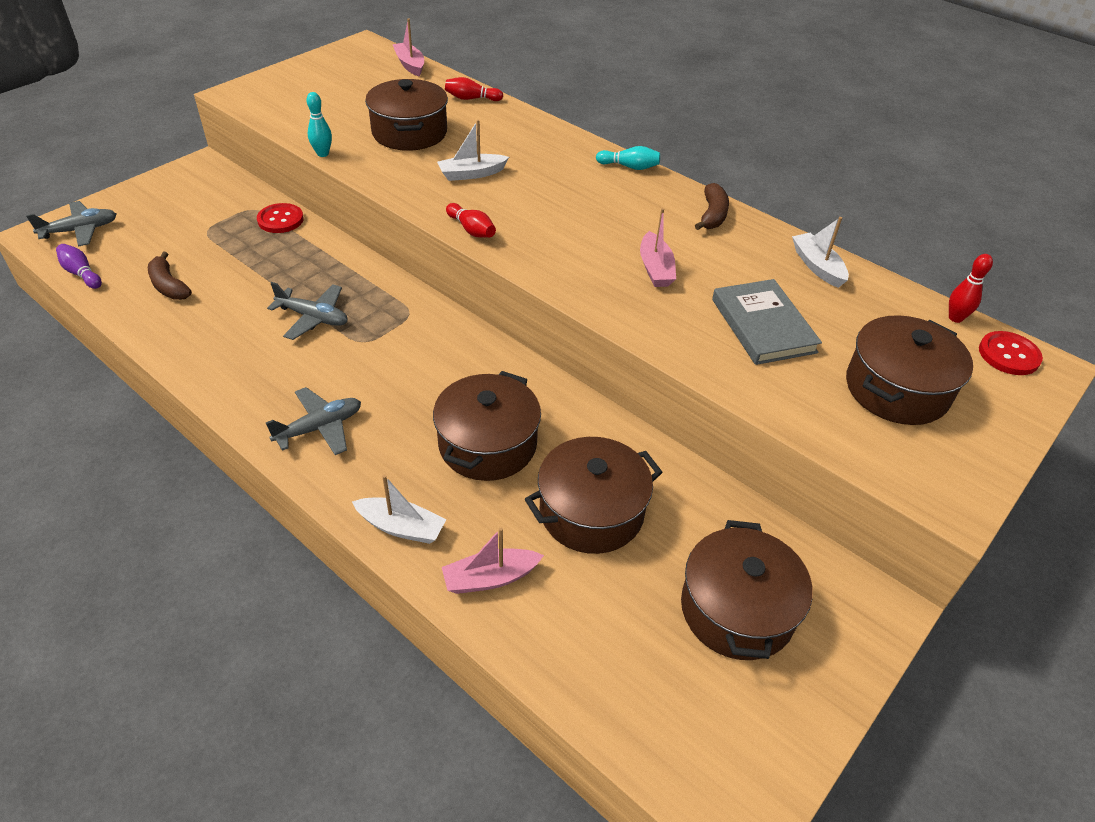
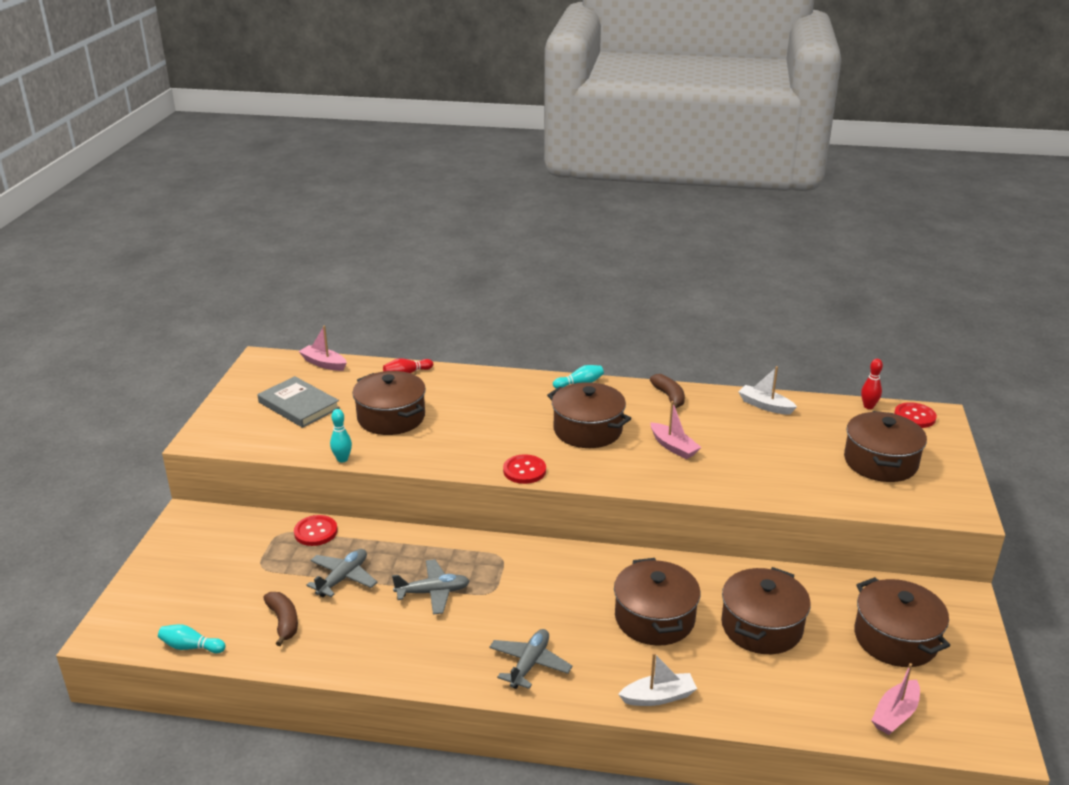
camera: 30 degrees left, 15 degrees down
(80, 230) = (142, 614): grey plane -> grey plane (343, 578)
(81, 273) = (191, 647): purple bowling pin -> turquoise bowling pin
(169, 286) = (283, 622): brown banana -> brown banana turned 135 degrees counterclockwise
(471, 174) = (476, 431): white boat -> none
(471, 230) = (524, 470): red bowling pin -> red button
(490, 578) = (746, 696): pink boat -> pink boat (895, 714)
(583, 215) = (587, 430): none -> brown pot
(763, 325) = (773, 456): grey book -> grey book (299, 405)

